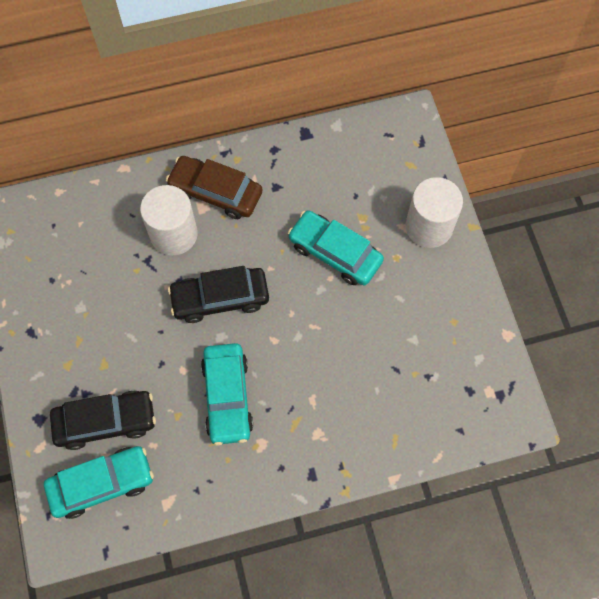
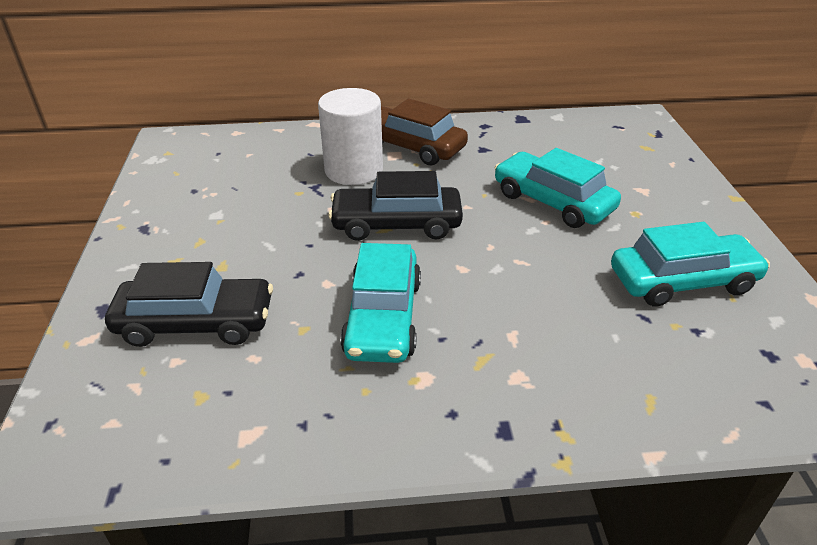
camera: 10 degrees right, 30 degrees down
(102, 484) = (154, 394): turquoise car -> turquoise car (682, 281)
(429, 226) = (676, 192): white cylinder -> none

